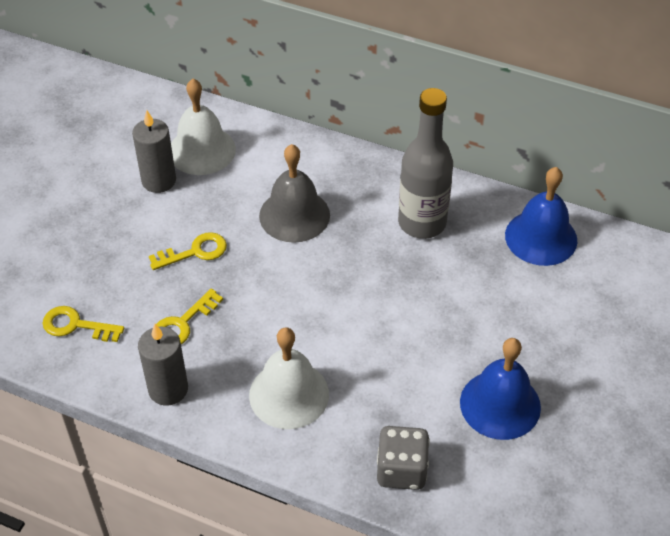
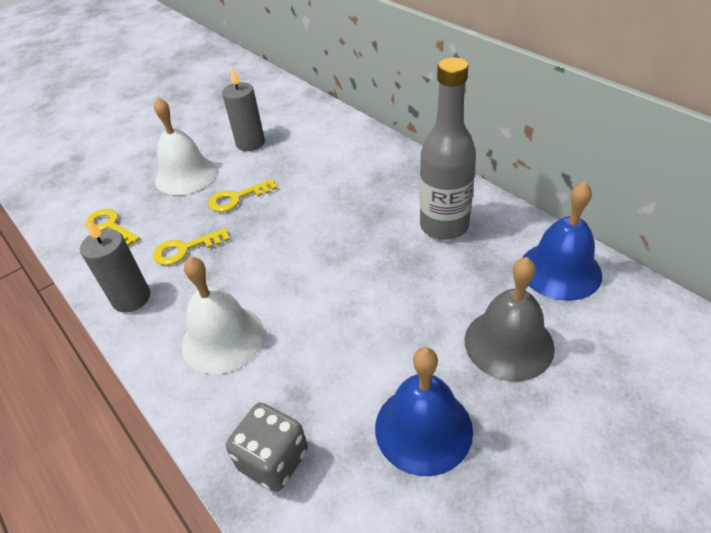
camera: 30 degrees right, 5 degrees down
(195, 252) = (237, 198): yellow key -> yellow key turned 150 degrees clockwise
(202, 150) = (297, 130): white bell -> white bell (186, 175)
(294, 215) = (335, 191): grey bell -> grey bell (508, 343)

